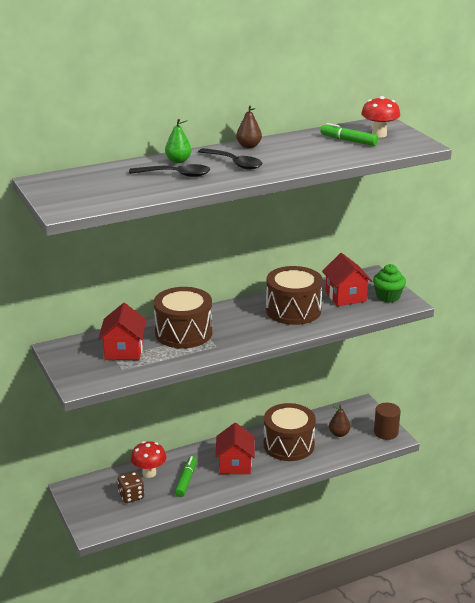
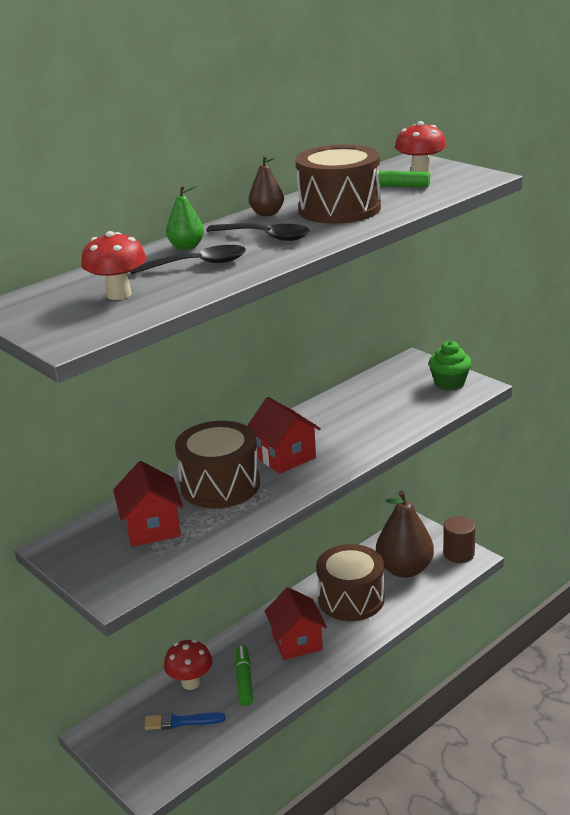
camera: 15 degrees left, 0 degrees up
(113, 186) = (119, 294): none -> red mushroom
(131, 496) = (181, 722): brown dice -> blue brush
(293, 310) = (345, 424): brown drum -> brown drum (339, 209)
(339, 434) = (404, 569): brown pear -> brown pear, size x2.08
(345, 296) = (398, 393): red house -> red house (285, 457)

